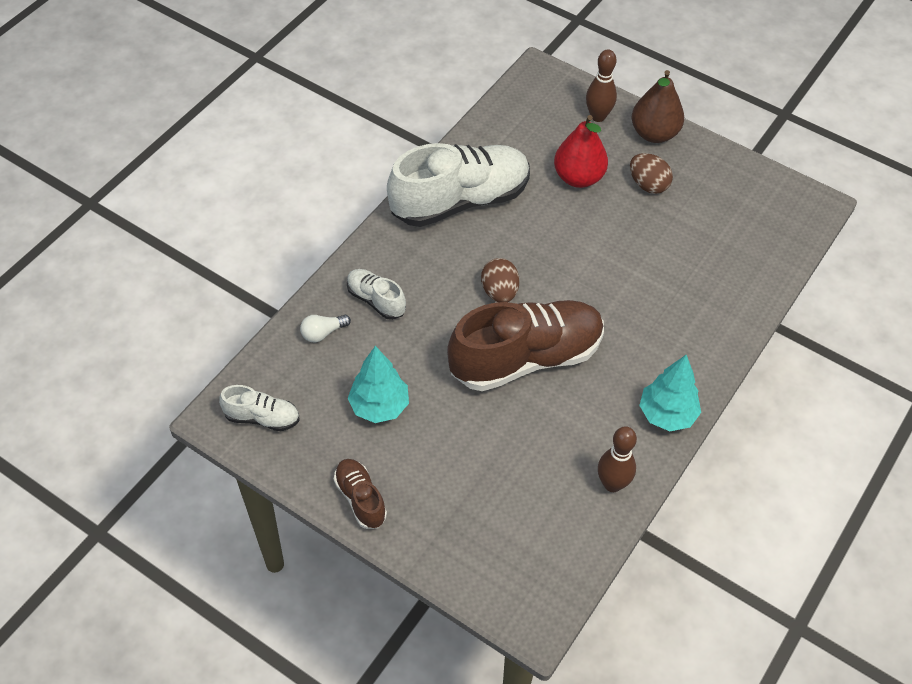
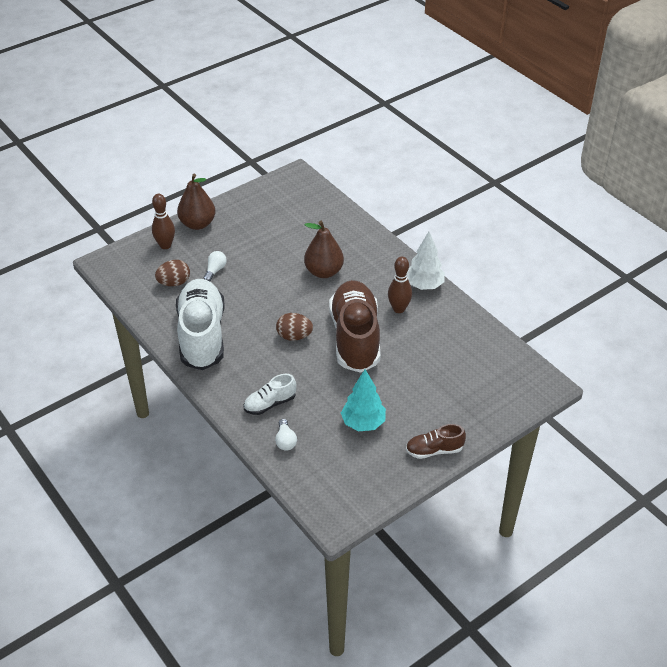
camera: 70 degrees left, 10 degrees down
(262, 418) = (346, 492): white shoe -> none
(578, 177) = (215, 270): red pear -> white light bulb
(612, 484) = (465, 324): brown bowling pin -> brown bowling pin (399, 309)
(634, 290) = (324, 272): none -> brown pear
(648, 185) = (240, 240): brown egg -> brown egg (174, 283)
(667, 414) = (424, 285): turquoise tree -> white tree

